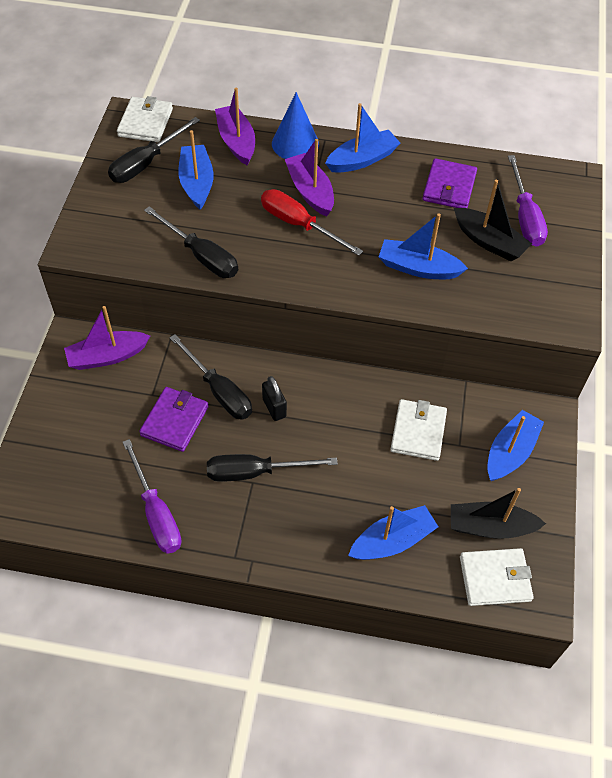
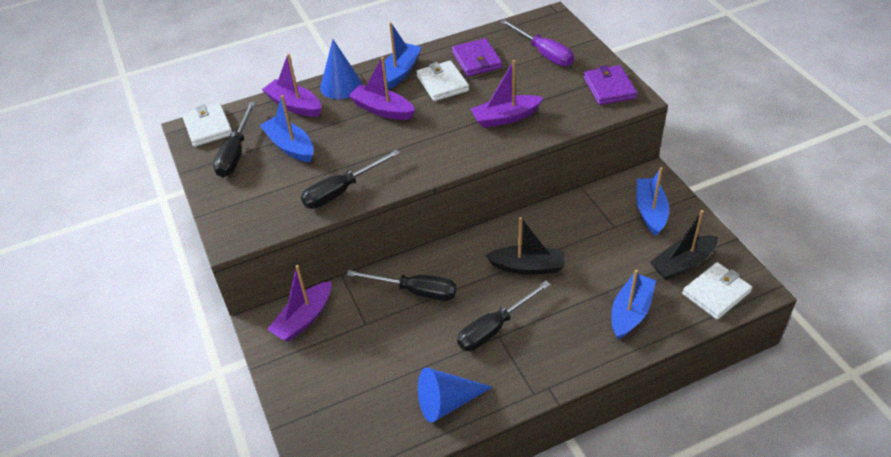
camera: 30 degrees left, 10 degrees down
(156, 513) = (447, 402): purple screwdriver -> blue cone
(174, 421) = (401, 331): purple wallet -> purple wallet (609, 88)
(201, 256) = (341, 191): black screwdriver -> black screwdriver turned 135 degrees clockwise
(274, 408) = (467, 278): black padlock -> none
(299, 225) = (395, 134): red screwdriver -> none
(418, 268) = (505, 117): blue boat -> purple boat
(418, 432) = (580, 234): white wallet -> white wallet (442, 83)
(489, 242) = (535, 79): black boat -> black boat (527, 266)

